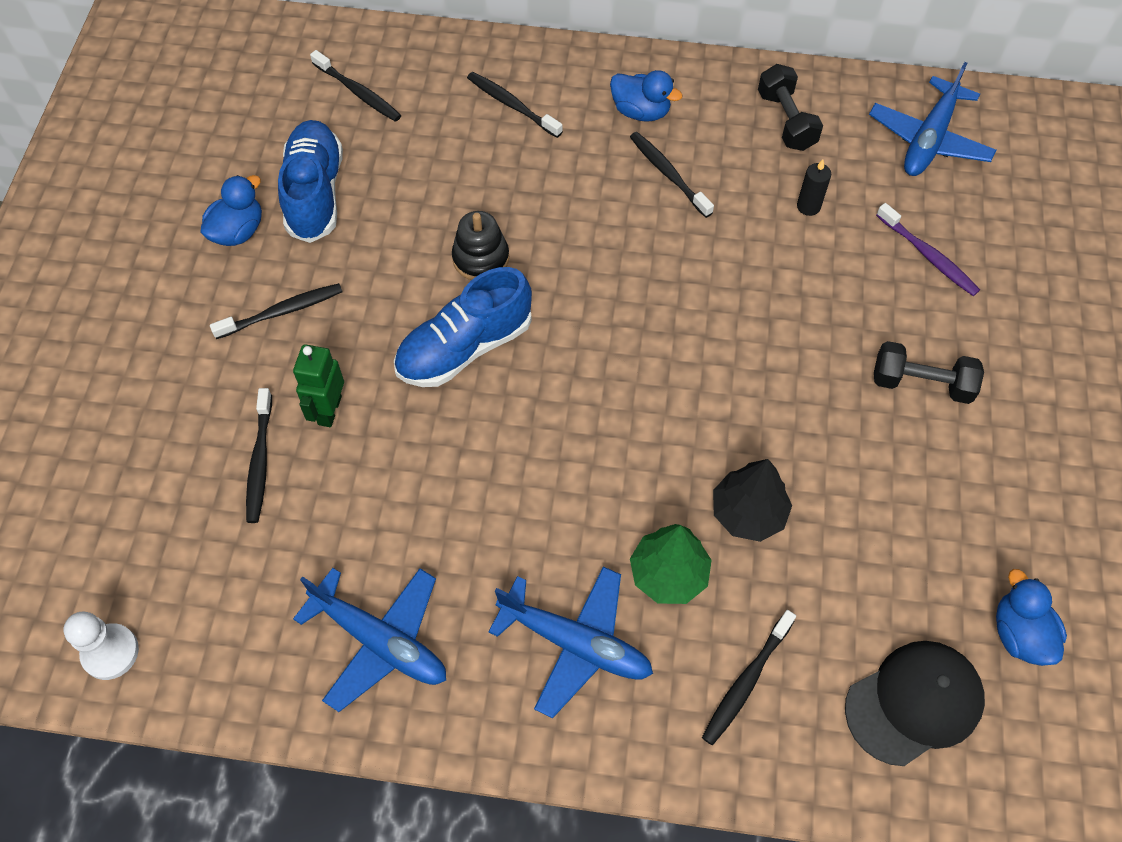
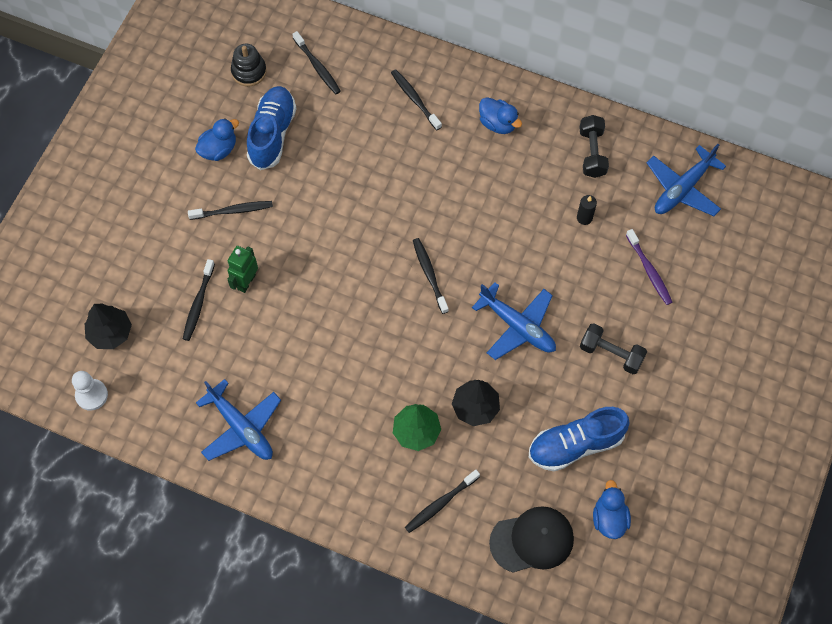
camera: 15 degrees right, 5 degrees up
(122, 542) = (110, 333): none -> black tree
(464, 348) = (337, 261): blue shoe -> blue shoe (575, 445)
(481, 258) = (364, 204): black stacking toy -> black stacking toy (249, 71)
(576, 643) = (350, 457): blue plane -> blue plane (518, 326)
(668, 174) = (501, 173): black toothbrush -> black toothbrush (429, 274)

